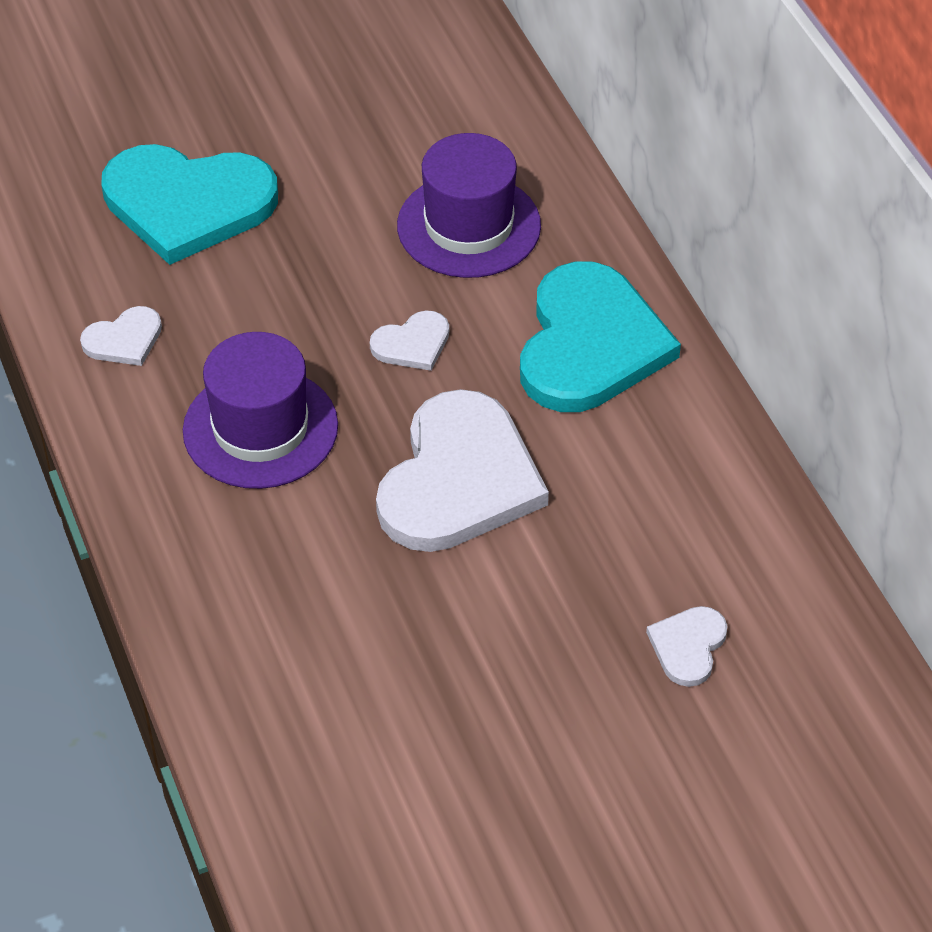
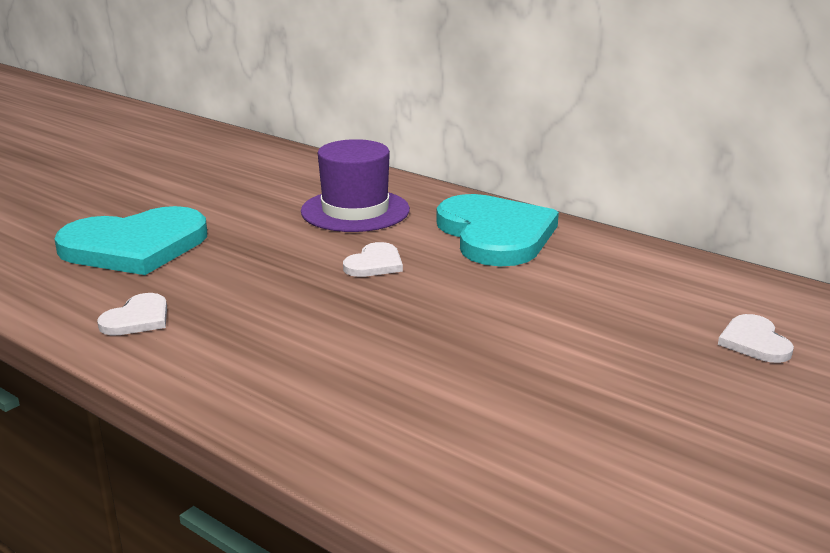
camera: 30 degrees left, 25 degrees down
(260, 428) = (301, 332): purple hat -> none
(459, 479) = (486, 313): white heart -> none

